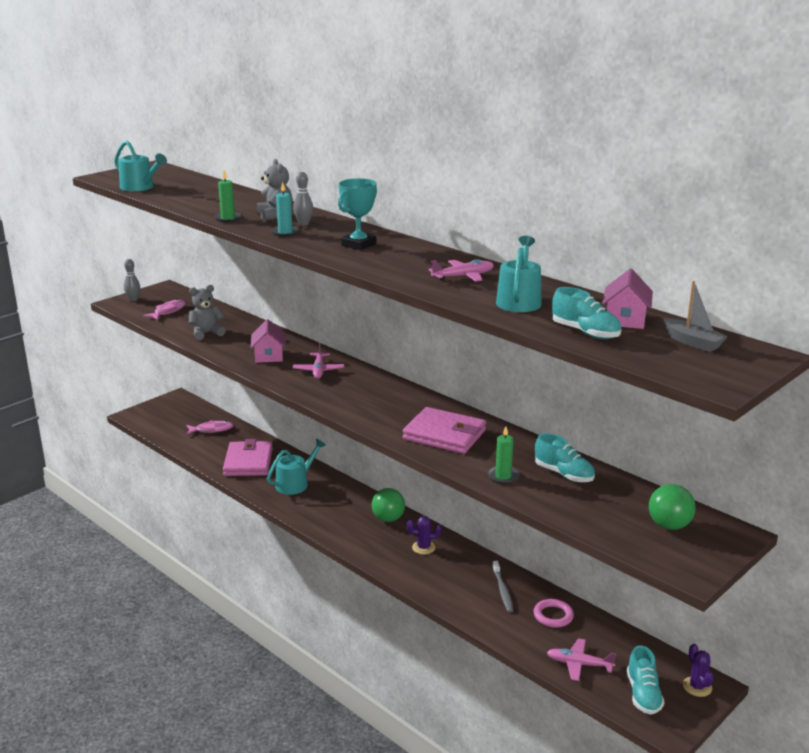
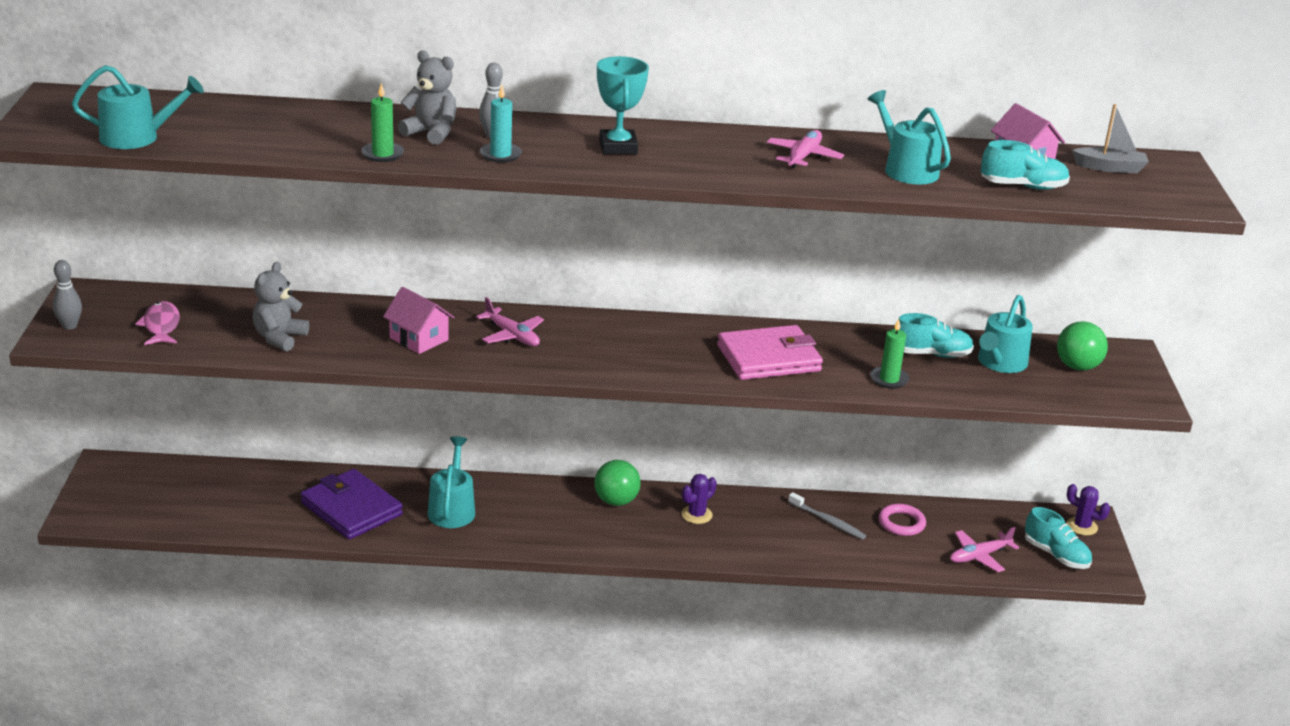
camera: 45 degrees left, 5 degrees up
(212, 430) = (233, 488): pink fish -> none
(248, 462) = (351, 509): pink wallet -> purple wallet
(608, 499) = (1000, 363): none -> turquoise watering can

